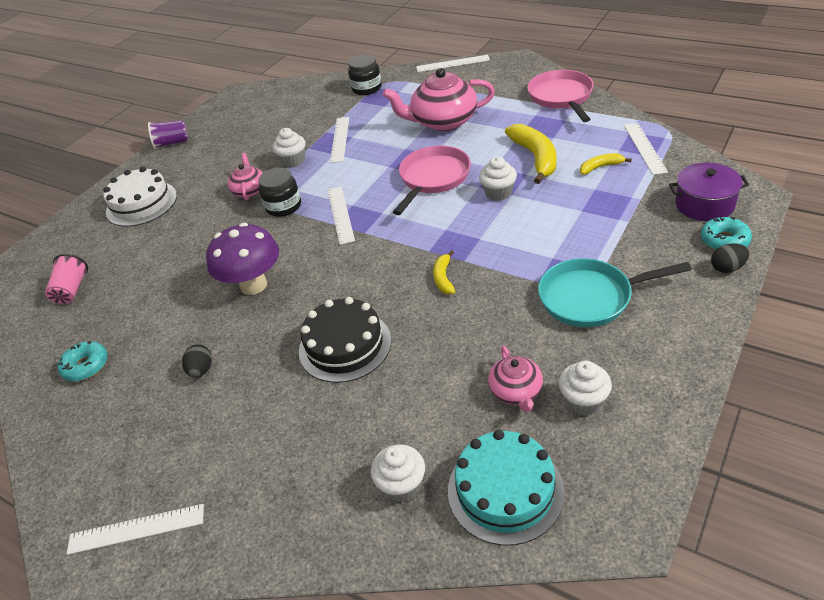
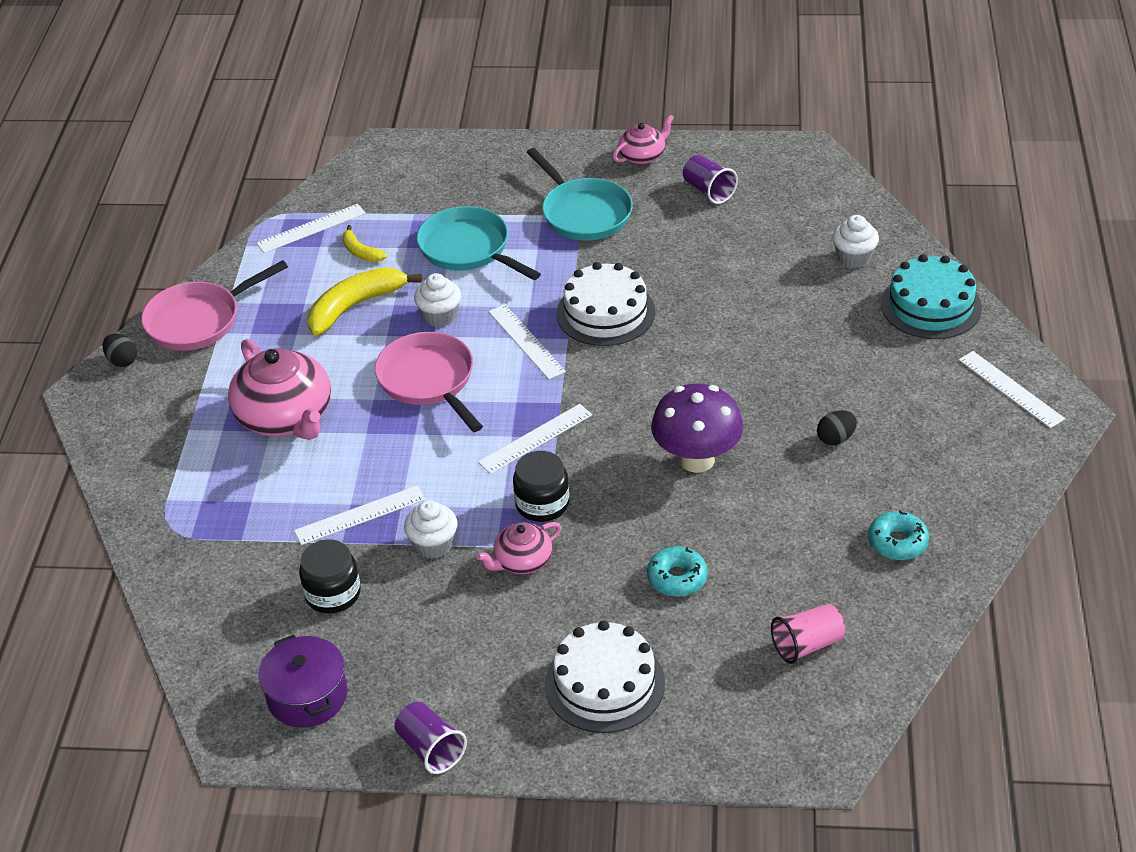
camera: 120 degrees left, 0 degrees up
(345, 345) = (737, 347): black cake -> none
(367, 88) = (196, 546): black jar -> black jar (333, 594)
(433, 178) = (429, 381): pink pan -> pink pan turned 60 degrees clockwise
(443, 278) = (605, 313): yellow banana -> white cake
(452, 63) = (100, 466): white ruler -> white ruler (526, 341)
(505, 490) = (818, 207): turquoise cake -> turquoise cake (931, 305)
(516, 391) = (722, 227): pink teapot -> pink teapot (643, 156)
(573, 220) = (468, 249): none -> turquoise pan
(583, 401) = (708, 191): white cupcake -> purple cup
(704, 204) = (409, 173): purple pot -> purple pot (307, 696)
(724, 240) = (463, 154): turquoise donut -> turquoise donut (677, 578)
(727, 268) = (504, 147): black egg -> black egg (122, 361)

